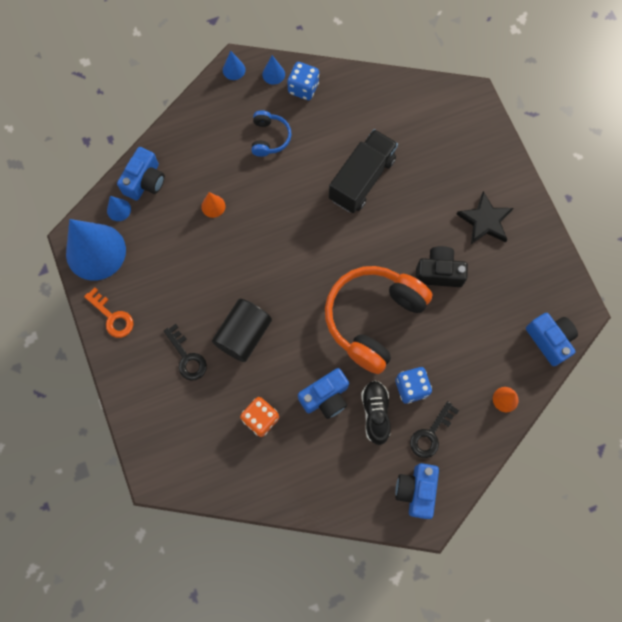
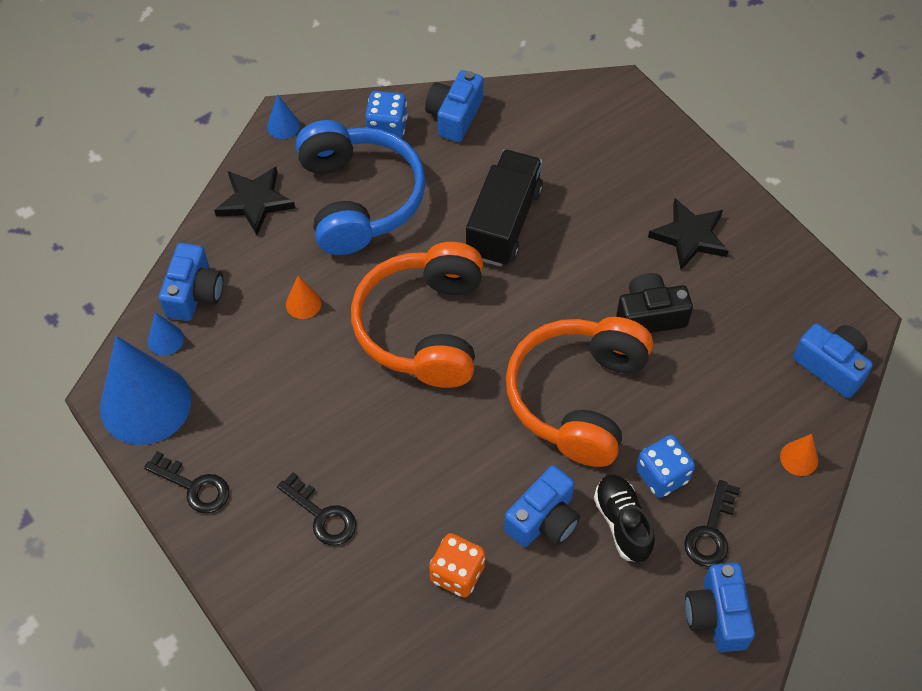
camera: 15 degrees left, 15 degrees down
(112, 317) = (194, 487): orange key -> black key
(200, 123) = (255, 202): none -> black star
(243, 334) = (397, 464): black cylinder -> none
(269, 138) = (358, 199): blue headphones -> blue headphones, size x2.12
(273, 74) = (340, 119): blue cone -> none
(287, 243) = (424, 327): none -> orange headphones
(351, 90) = (454, 116): none -> blue camera

